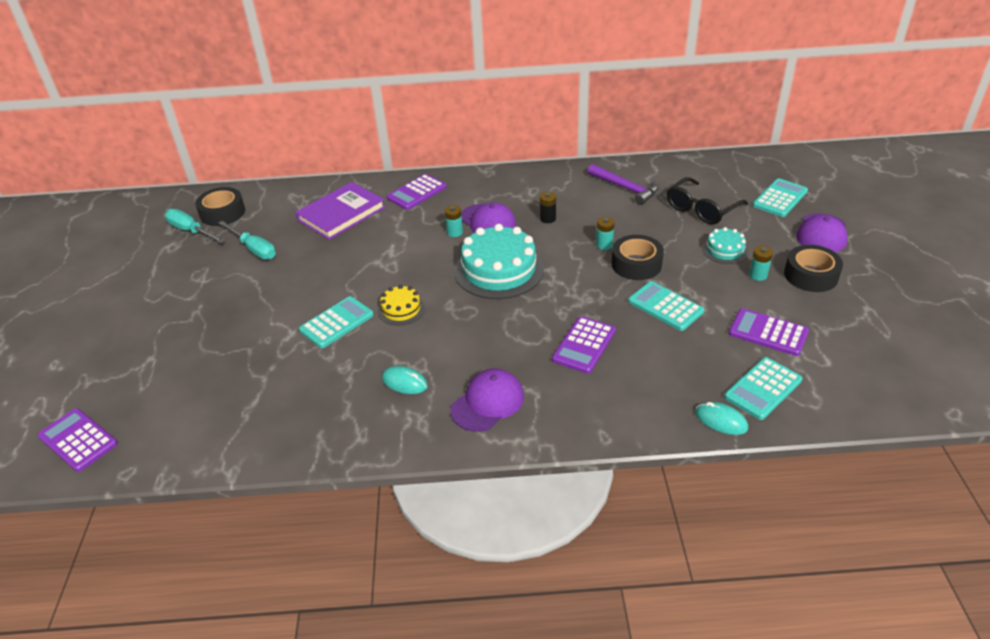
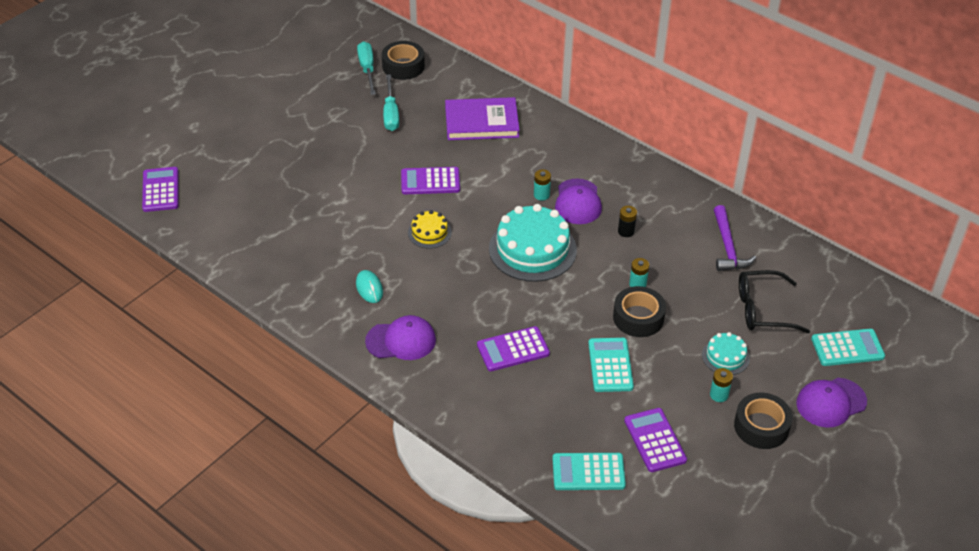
camera: 40 degrees right, 5 degrees up
(337, 323) = (378, 213): turquoise calculator -> none
(417, 192) = (558, 139): purple calculator -> purple calculator (430, 181)
(721, 420) = (528, 468): turquoise mouse -> none

